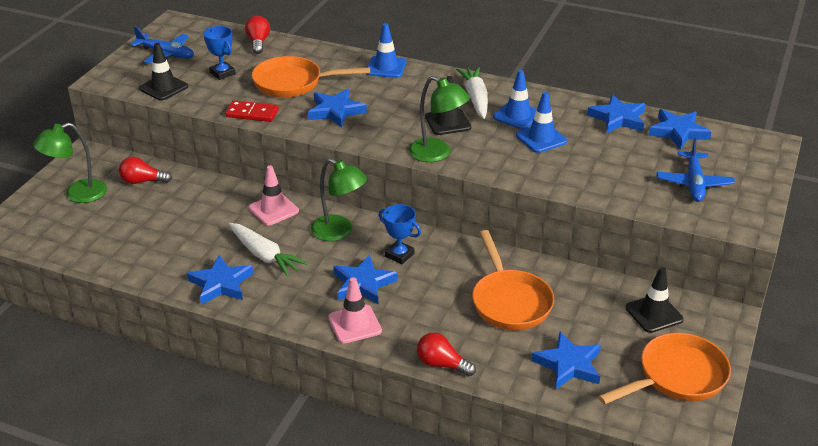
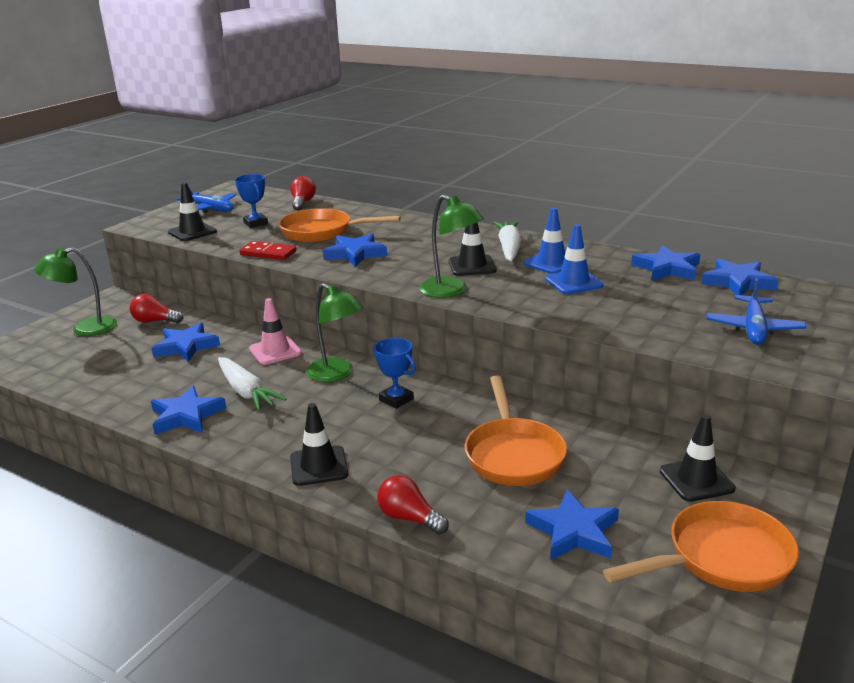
camera: 10 degrees right, 10 degrees down
(355, 324) = (319, 466): pink traffic cone -> black traffic cone
(363, 284) = (344, 425): blue star -> blue star (186, 346)
(386, 67) = (422, 223): blue traffic cone -> none

